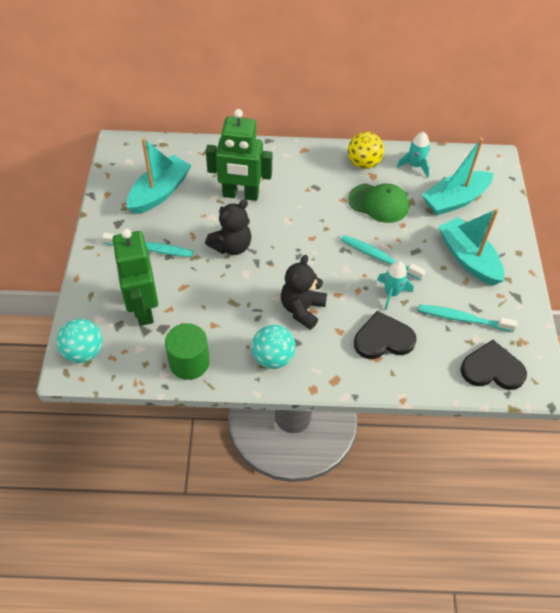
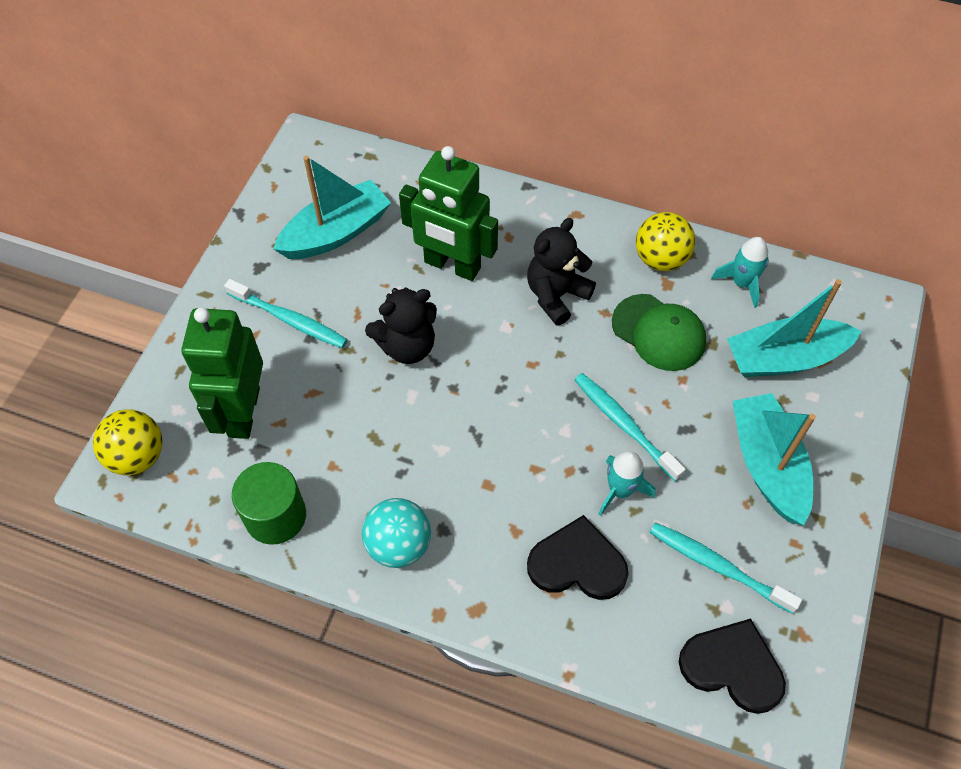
camera: 20 degrees right, 5 degrees up
(84, 352) = (137, 456): turquoise ball -> yellow ball
(302, 309) = (472, 478): black teddy bear -> black teddy bear (556, 295)

